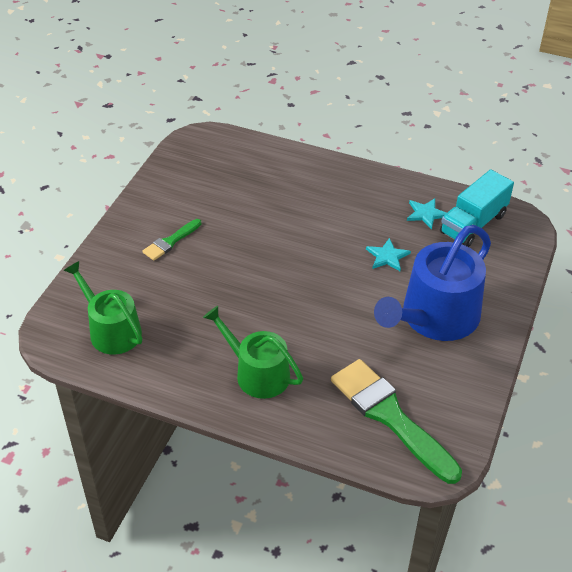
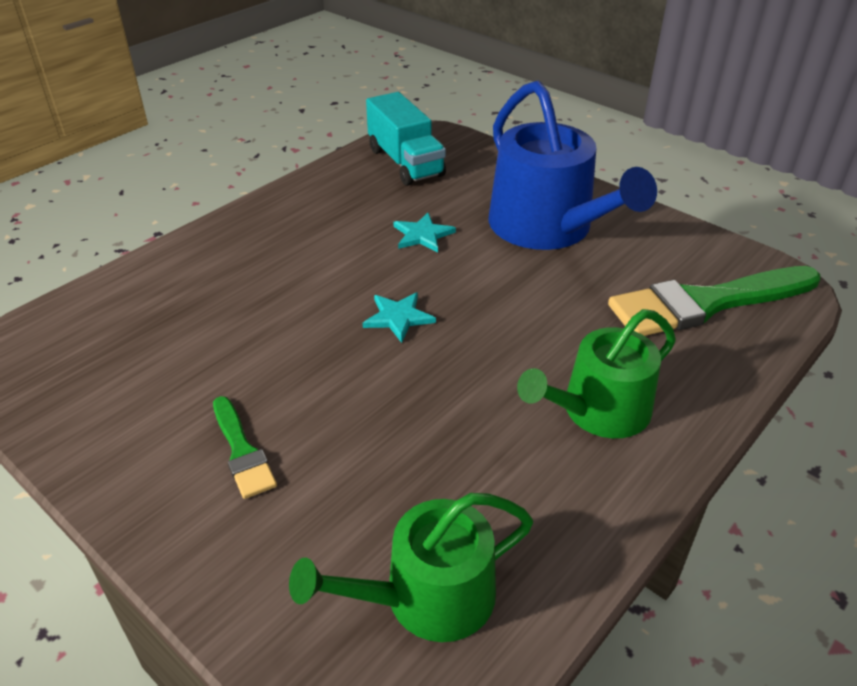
camera: 70 degrees left, 5 degrees down
(426, 214) = (365, 188): turquoise star -> turquoise star (398, 317)

